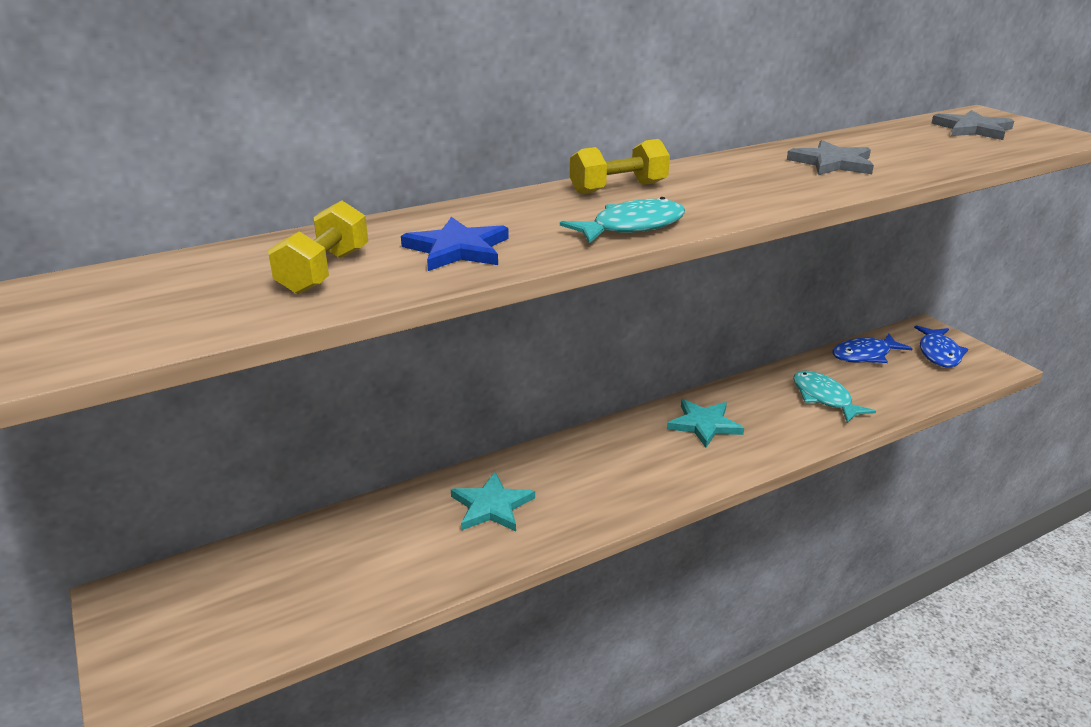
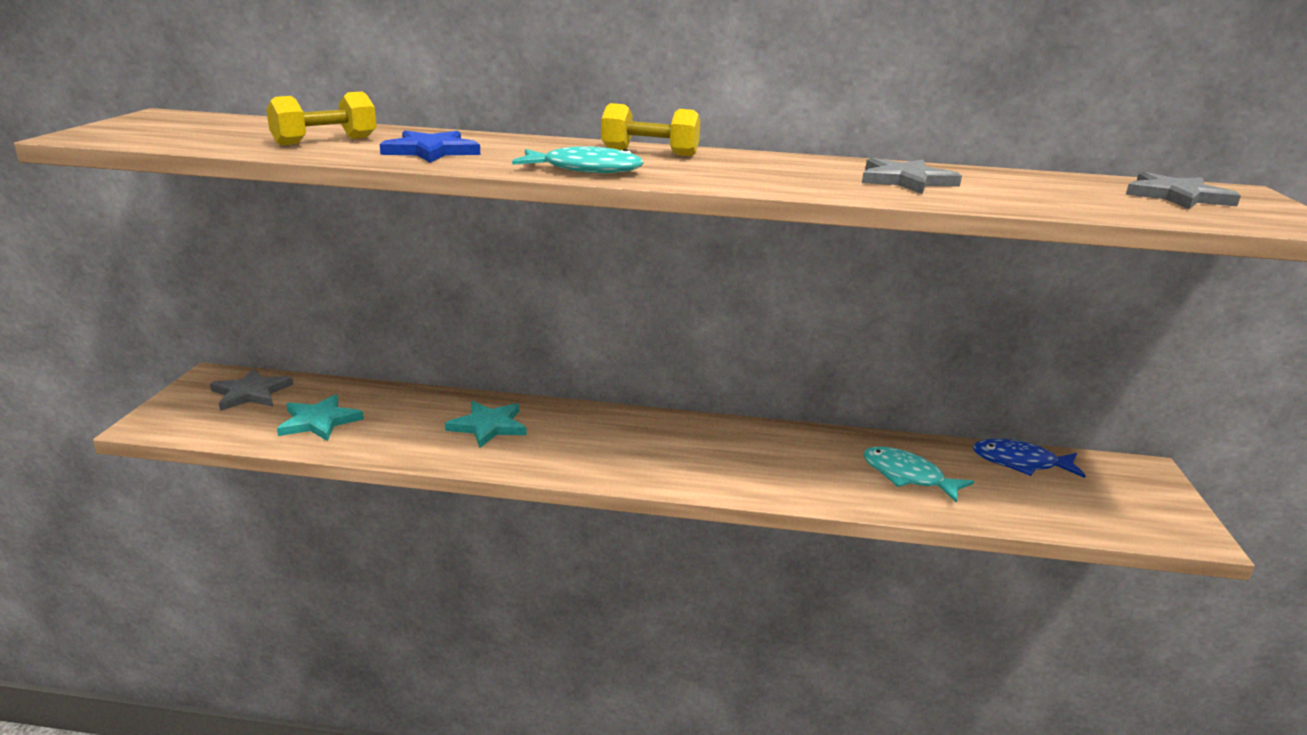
camera: 35 degrees right, 5 degrees down
(199, 593) = (251, 393): none -> grey star
(704, 425) = (747, 447): turquoise star -> turquoise star (319, 421)
(824, 398) = (907, 476): turquoise fish -> turquoise fish turned 60 degrees counterclockwise
(938, 353) = (1123, 495): blue fish -> none

